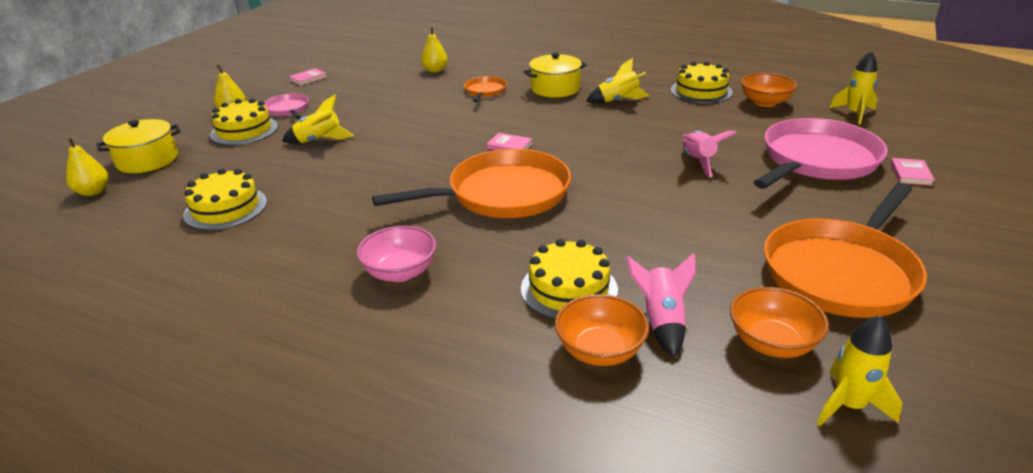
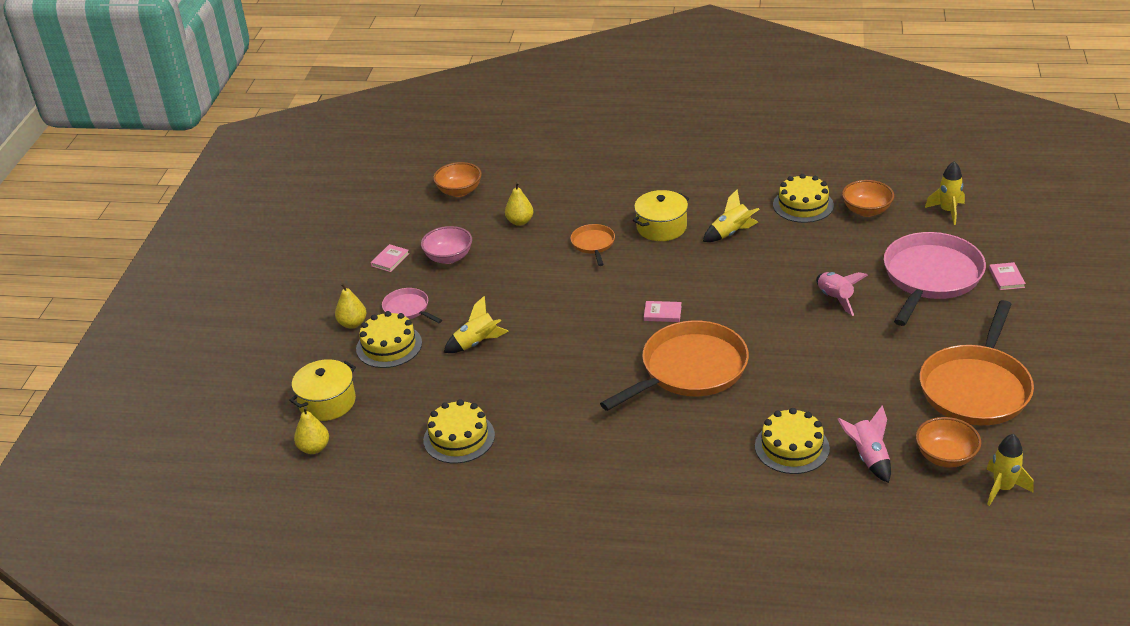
camera: 15 degrees left, 5 degrees up
(400, 272) = (657, 463): pink bowl -> pink bowl (448, 257)
(600, 351) = (837, 490): orange bowl -> orange bowl (459, 191)

